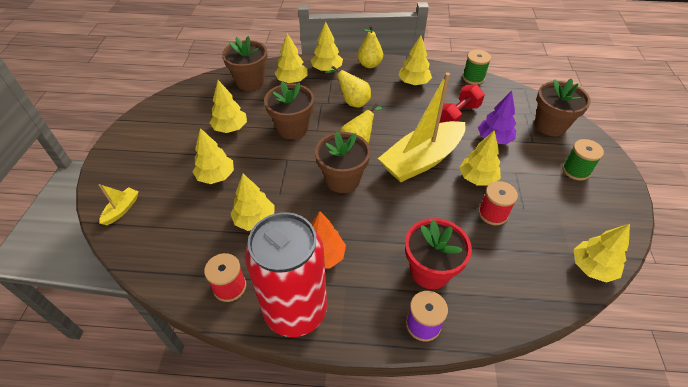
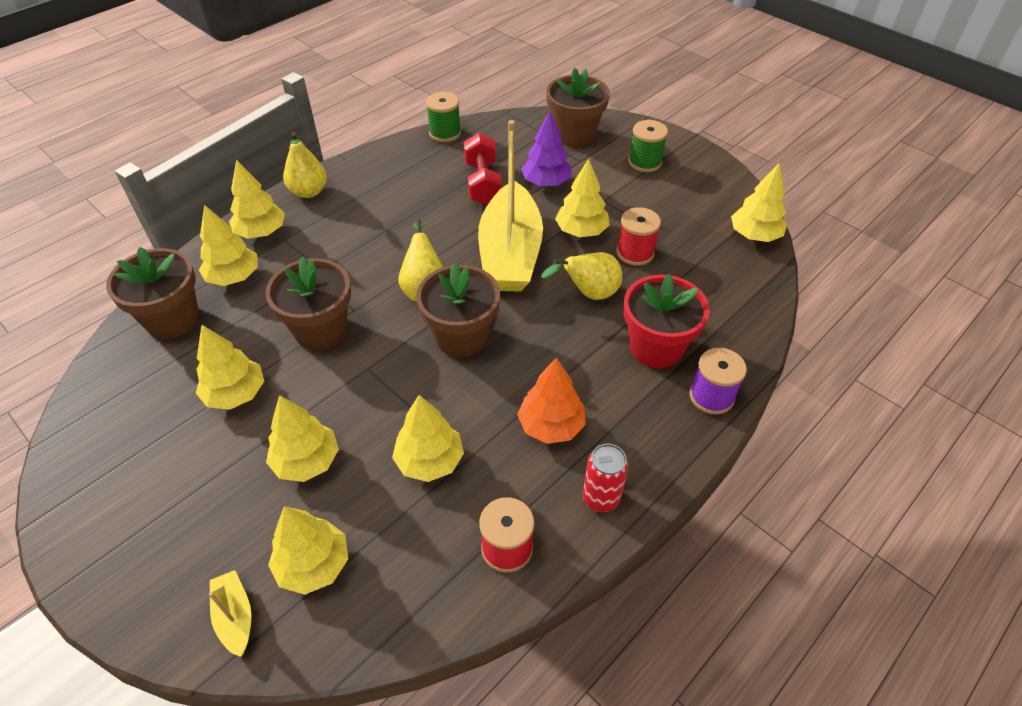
camera: 50 degrees left, 0 degrees up
(295, 310) = (601, 498): red can -> red can, size x0.42
(352, 102) = (350, 248): yellow pear -> yellow pear (589, 294)
(413, 83) = (390, 179): yellow tree -> yellow tree (313, 565)

